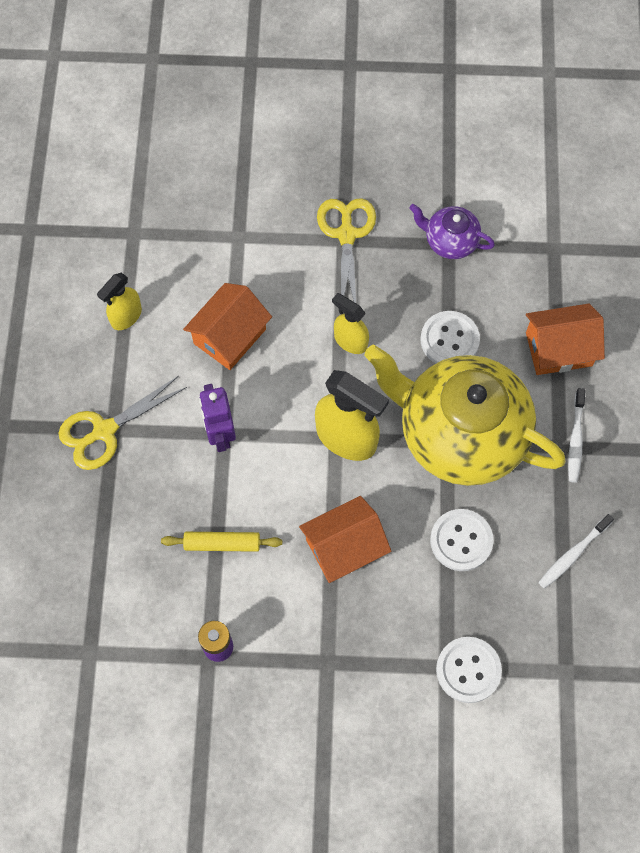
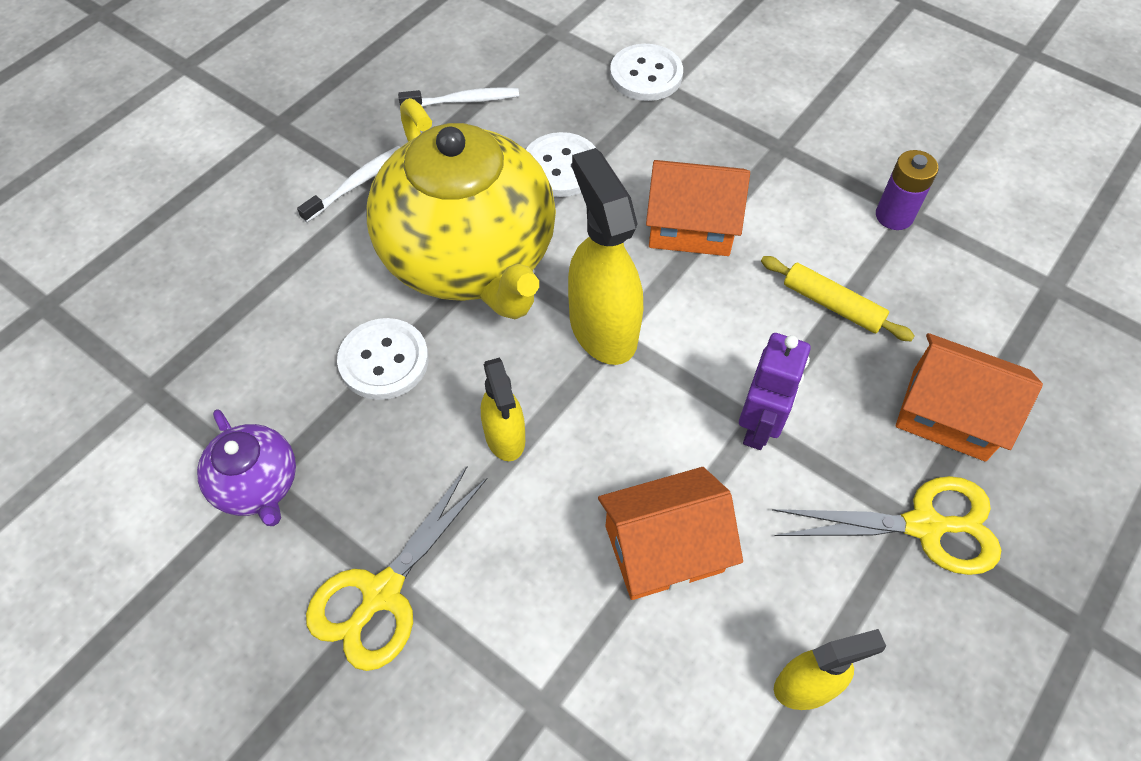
camera: 145 degrees left, 10 degrees down
(559, 349) = (275, 274): orange house -> orange house (948, 414)

